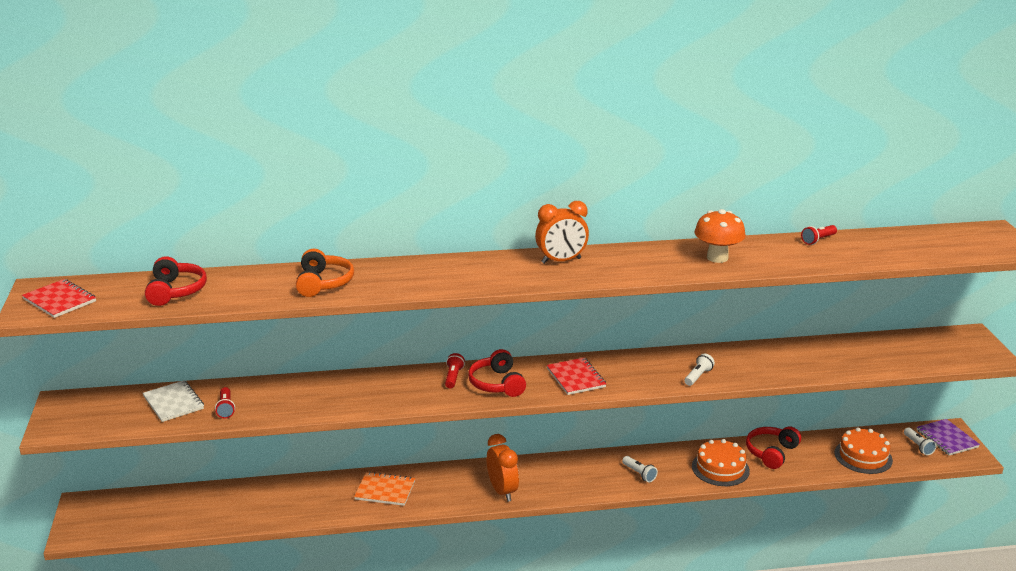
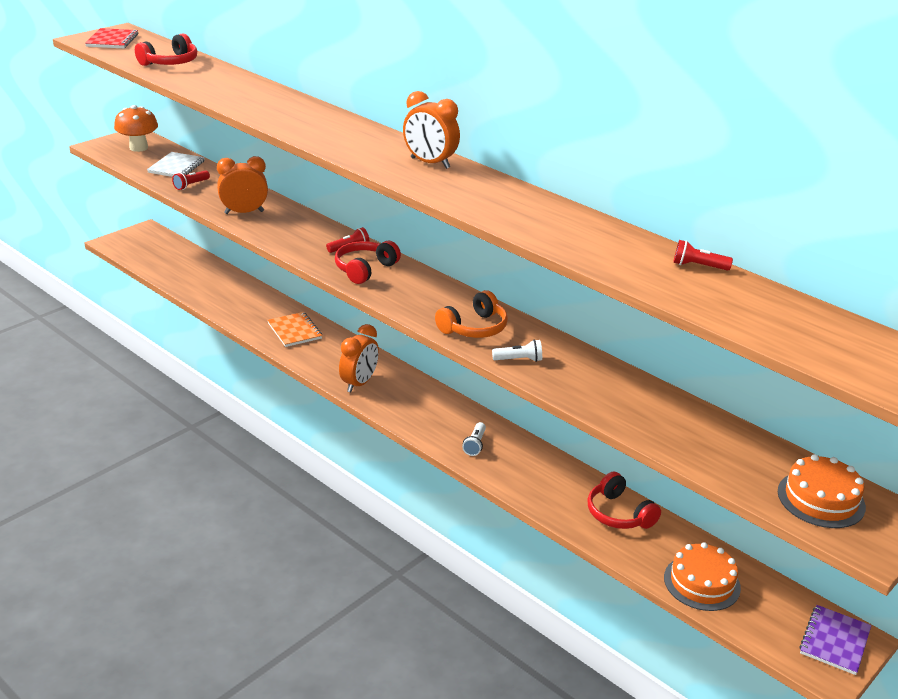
camera: 50 degrees right, 5 degrees up
(321, 401) = (244, 212): none -> orange clock
(323, 283) = (250, 97): orange headphones -> orange headphones (474, 328)
(576, 378) = (425, 300): red notebook -> none
(717, 258) = (558, 226): orange mushroom -> orange mushroom (138, 148)
(720, 468) = (547, 490): orange cake -> orange cake (821, 499)
(771, 453) = (619, 514): red headphones -> red headphones turned 120 degrees counterclockwise
(918, 446) = (783, 621): white flashlight -> none

